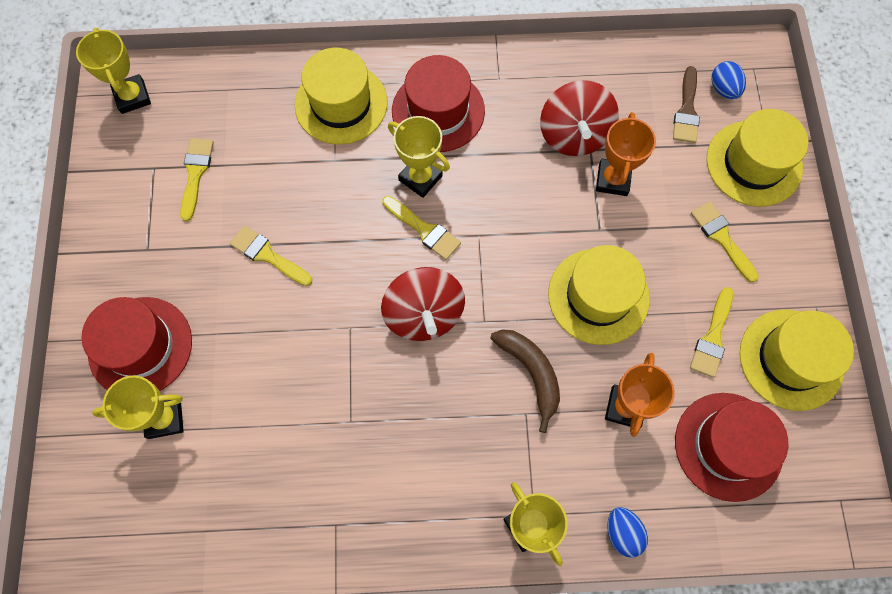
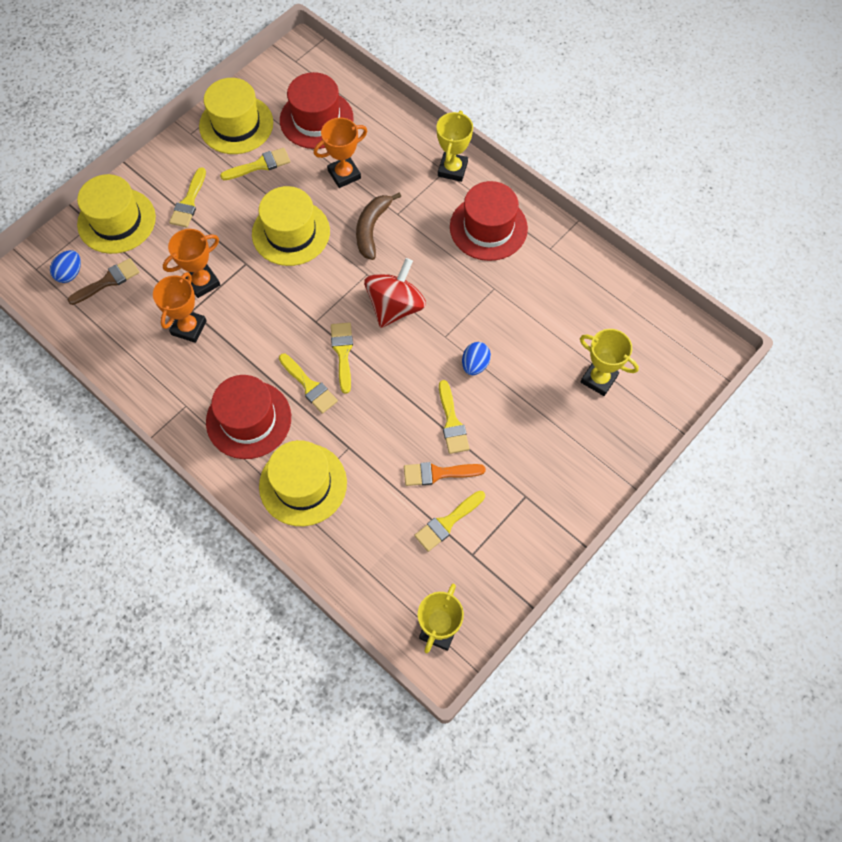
camera: 135 degrees left, 5 degrees down
(140, 346) = (580, 434): red hat -> red hat (488, 227)
(239, 203) = (438, 473): none -> orange brush
(420, 178) = (309, 386): yellow trophy -> yellow brush
(574, 134) = (189, 327): red spinning top -> orange trophy
(622, 532) = (410, 130): blue egg -> blue egg (475, 364)

